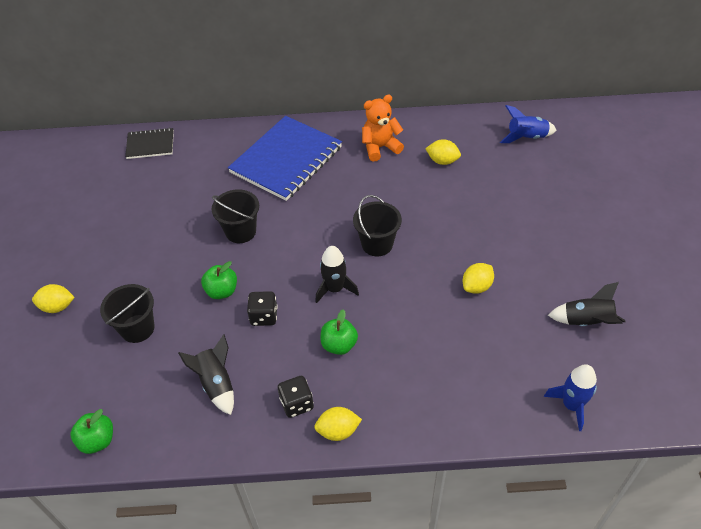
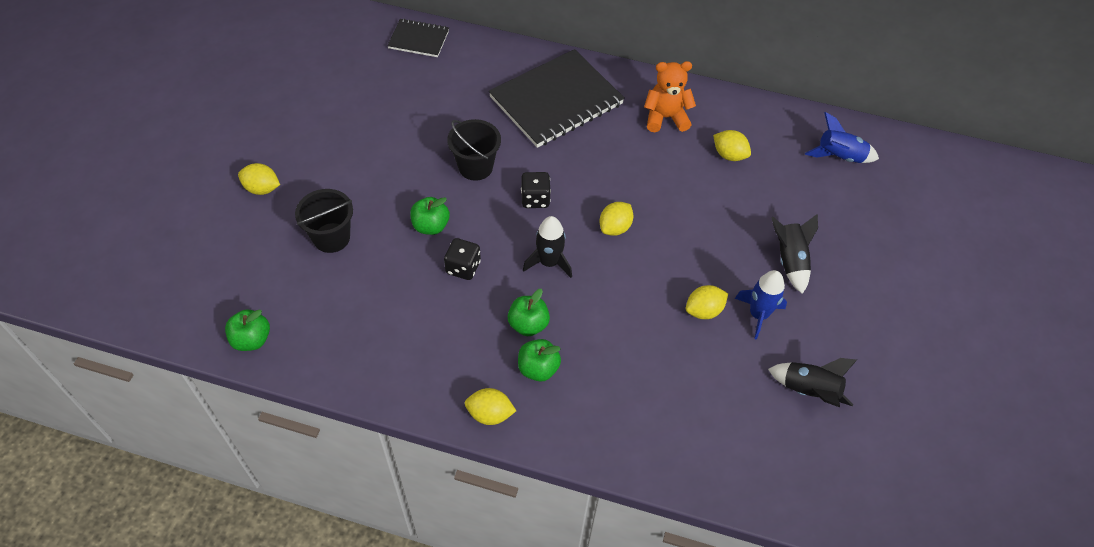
camera: 15 degrees right, 5 degrees up
(216, 384) = (387, 323): black rocket -> black rocket (789, 261)
(286, 160) = (556, 101): blue notebook -> black notebook
(297, 403) = (459, 371): black dice -> black dice (535, 199)
(363, 378) = (538, 368): none -> green apple
(377, 244) = (615, 228): black bucket -> yellow lemon
(571, 405) = (749, 475): blue rocket -> blue rocket (758, 314)

